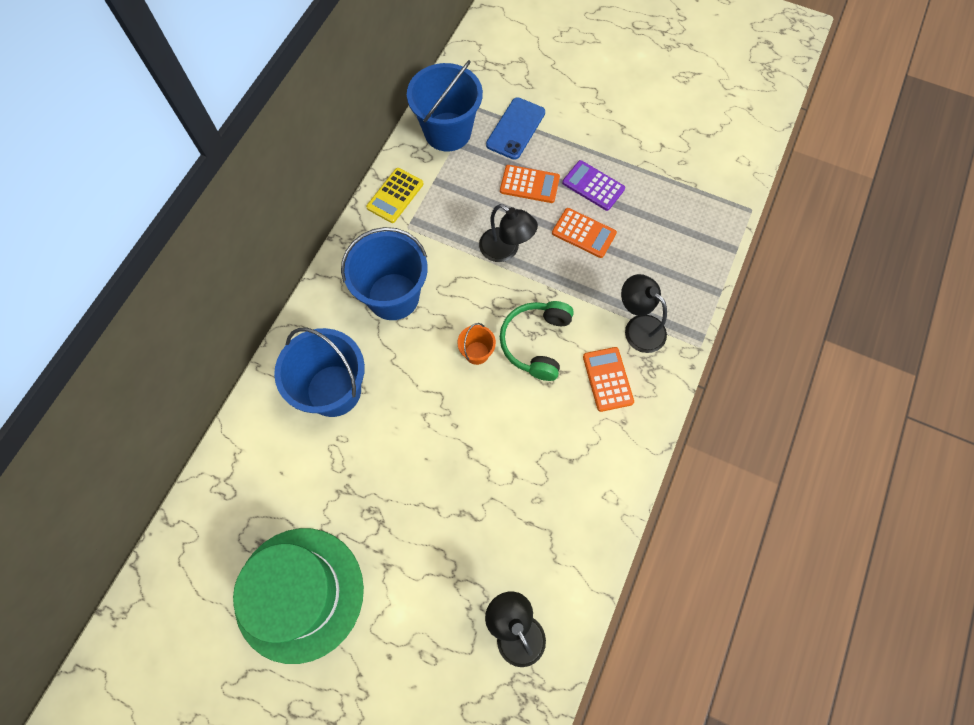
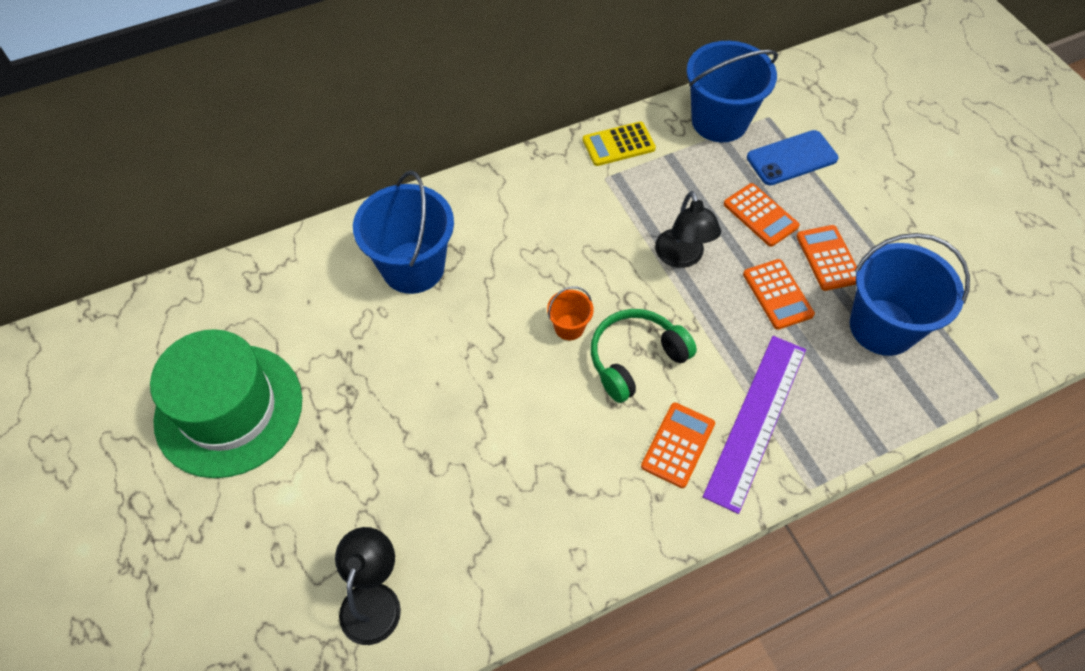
camera: 40 degrees right, 10 degrees down
(393, 296) = (538, 226): blue bucket -> blue bucket (882, 327)
(593, 186) = (828, 258): purple calculator -> orange calculator
(638, 327) = (756, 420): black lamp -> purple ruler

